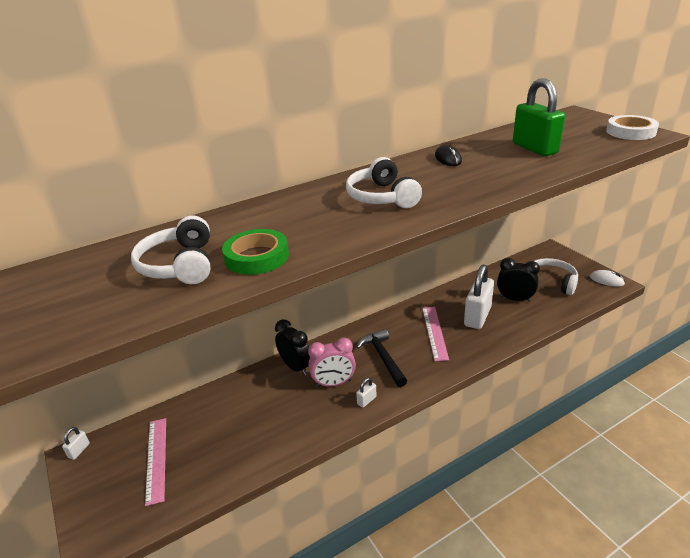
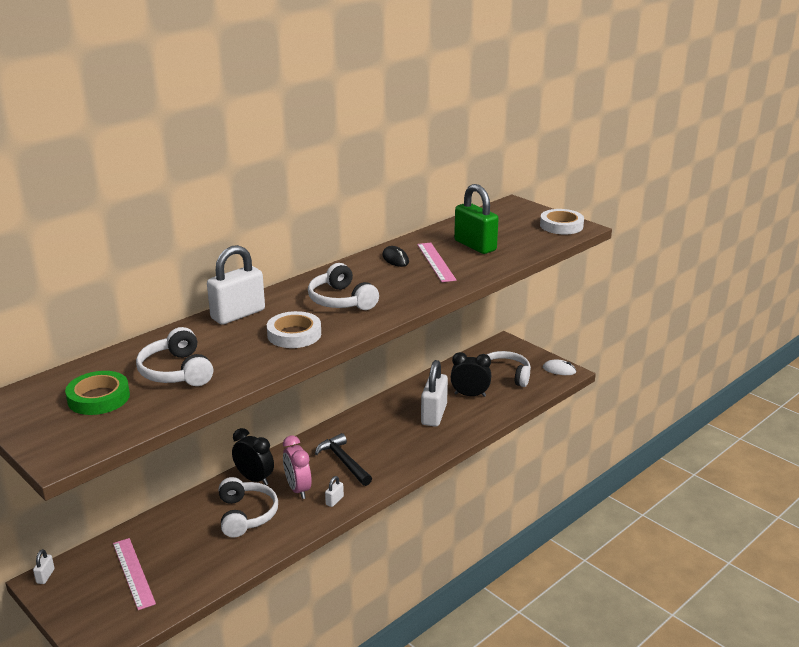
camera: 15 degrees left, 5 degrees down
(257, 257) = (244, 360): green tape -> green tape (98, 398)
(271, 206) = (238, 314): none -> white padlock
(278, 406) = (246, 515): none -> white headphones
(321, 231) = (294, 334): none -> white tape
(333, 383) = (298, 489): pink clock -> pink clock turned 90 degrees clockwise
(434, 332) = (392, 433): pink ruler -> pink ruler (436, 262)

